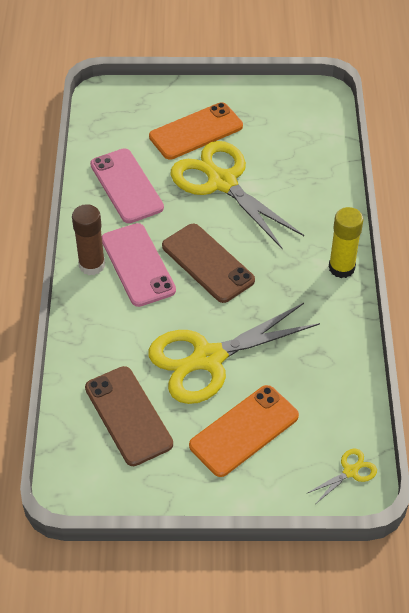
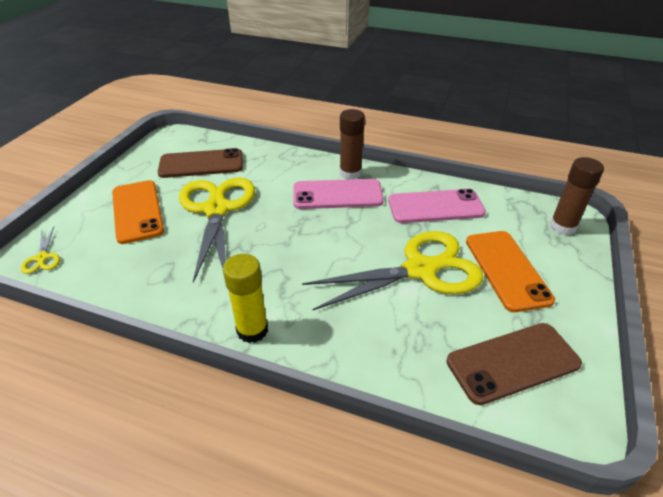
camera: 110 degrees right, 10 degrees down
(120, 101) = (562, 226): none -> brown glue stick
(208, 263) = (317, 233): brown phone -> brown phone (513, 363)

